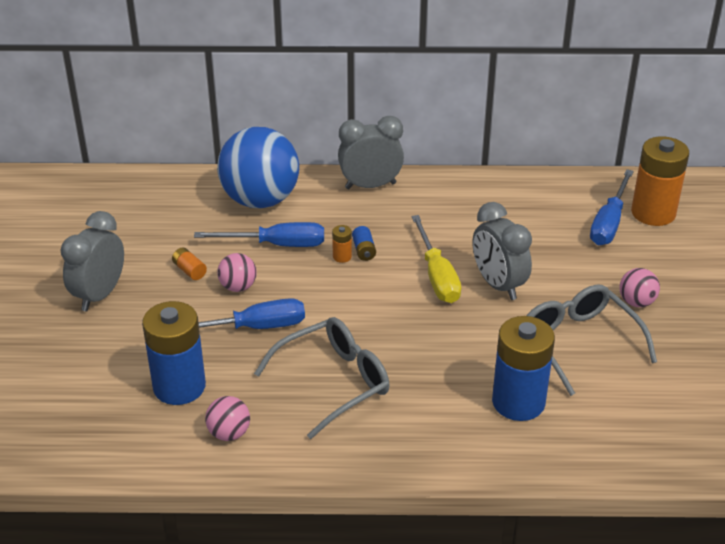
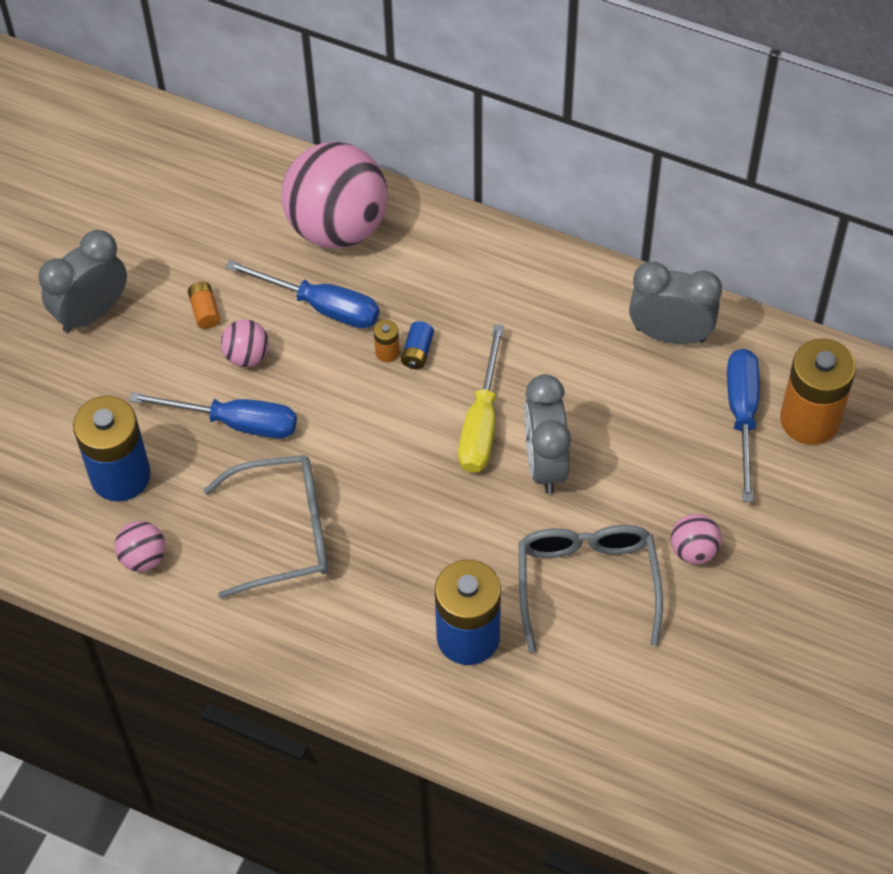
camera: 25 degrees right, 20 degrees up
(260, 200) = (337, 226): blue ball -> pink ball
(370, 186) = (481, 248): grey clock -> grey clock (670, 334)
(609, 223) = (742, 415): blue screwdriver -> blue screwdriver turned 135 degrees clockwise

